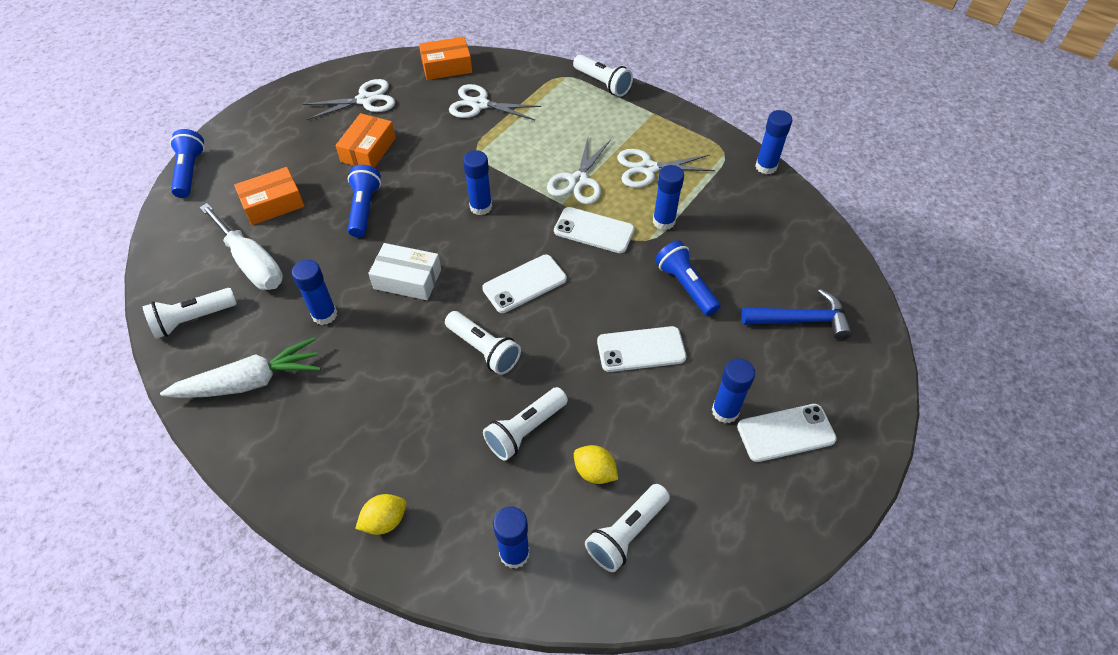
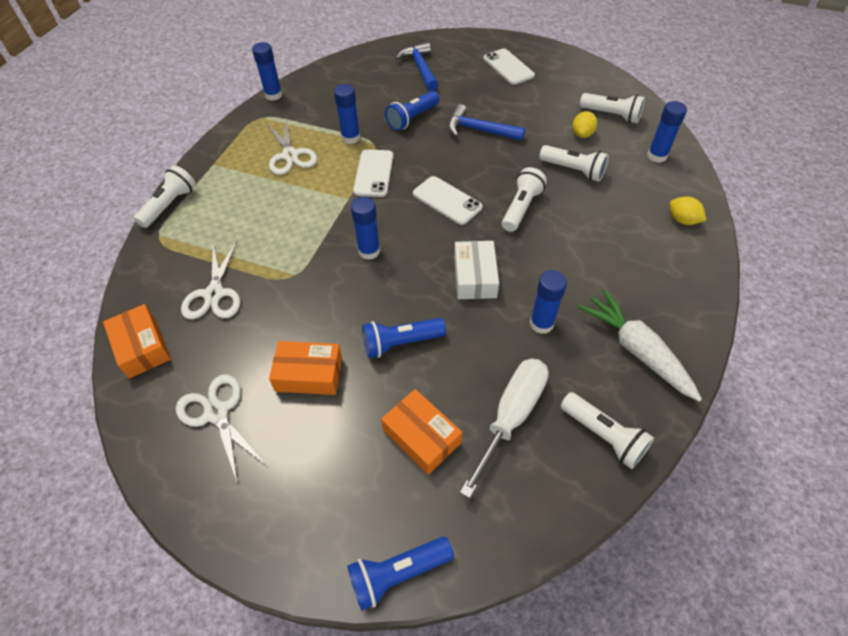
camera: 105 degrees left, 0 degrees up
(578, 181) = (316, 194): white scissors -> none
(641, 349) = (479, 130): white phone -> blue hammer
(725, 411) = (507, 90): blue glue stick -> none

